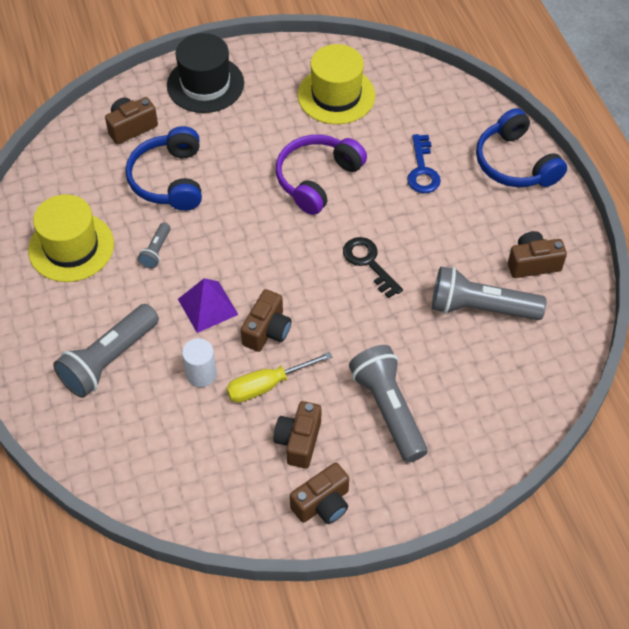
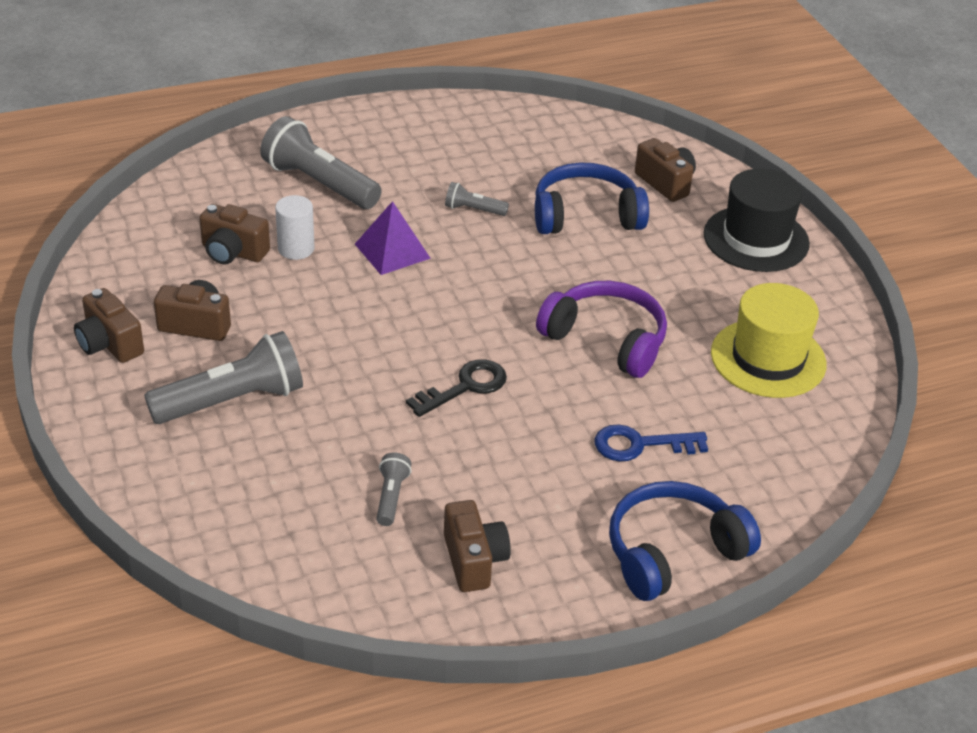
camera: 85 degrees right, 15 degrees down
(71, 247) = (475, 150): yellow hat -> none
(266, 385) = (276, 298): yellow screwdriver -> none
(267, 331) = (356, 298): brown camera -> brown camera (233, 252)
(480, 308) = (391, 497): grey flashlight -> grey flashlight, size x0.48

